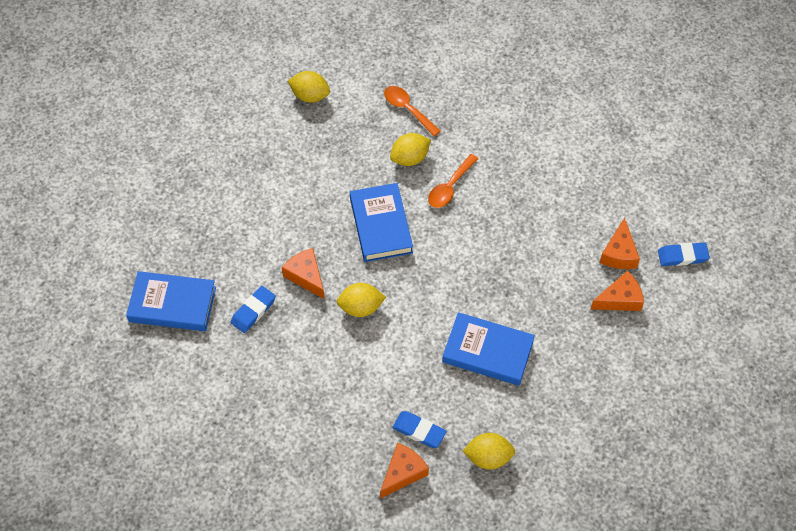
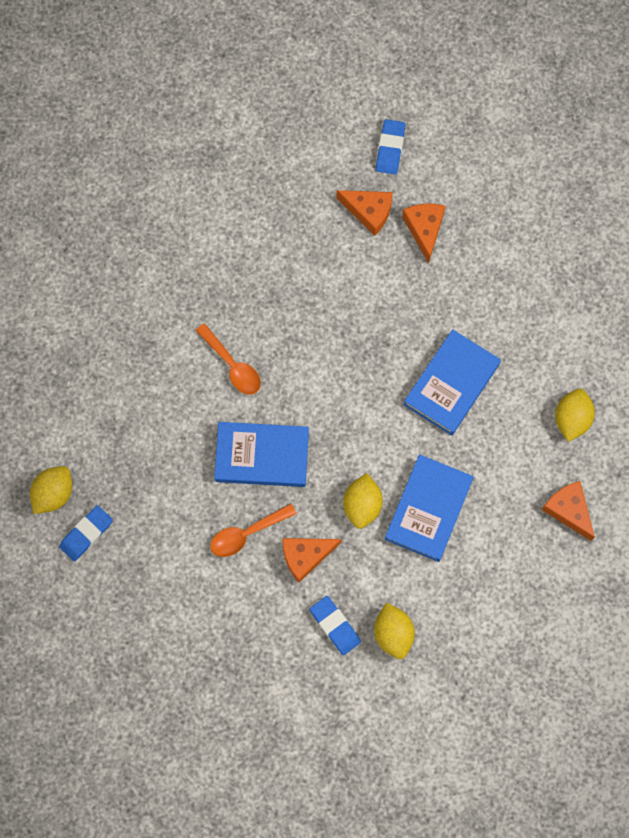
camera: 75 degrees left, 15 degrees up
(172, 304) = (301, 717): blue book -> blue book (428, 509)
(408, 109) = (110, 383): orange spoon -> orange spoon (247, 533)
(410, 158) = (180, 399): yellow lemon -> yellow lemon (393, 633)
(419, 431) = (525, 481): blue eraser -> blue eraser (86, 534)

